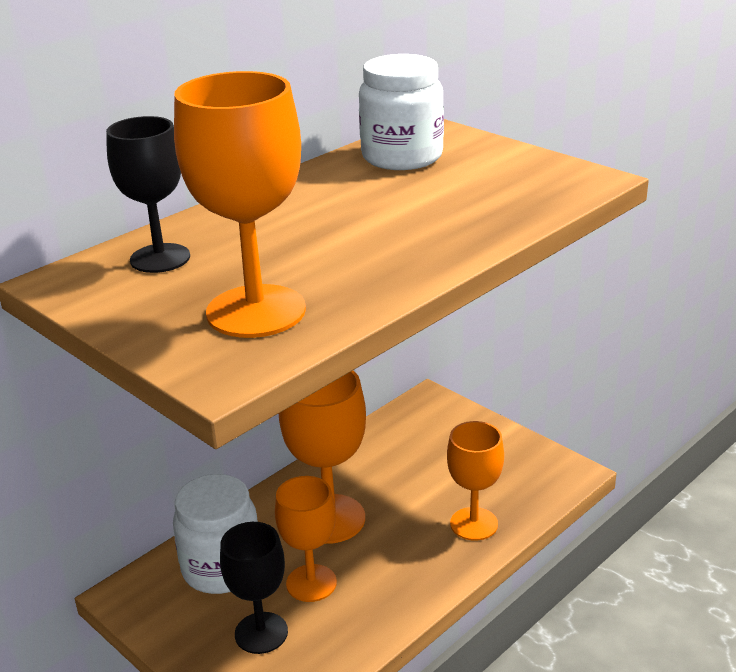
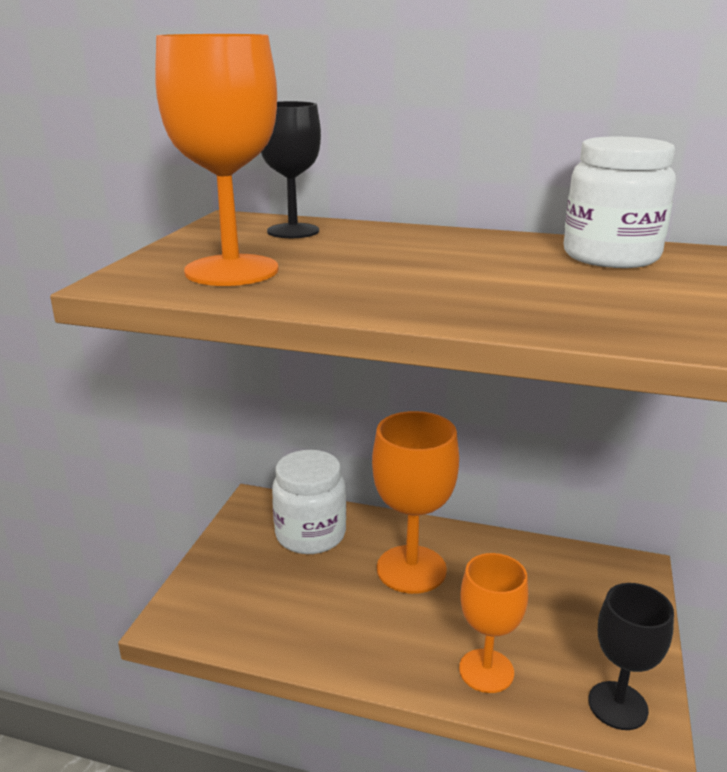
camera: 60 degrees right, 5 degrees down
(261, 633) = (254, 584): black goblet -> black goblet (617, 705)
(311, 583) = (327, 589): orange goblet -> none

